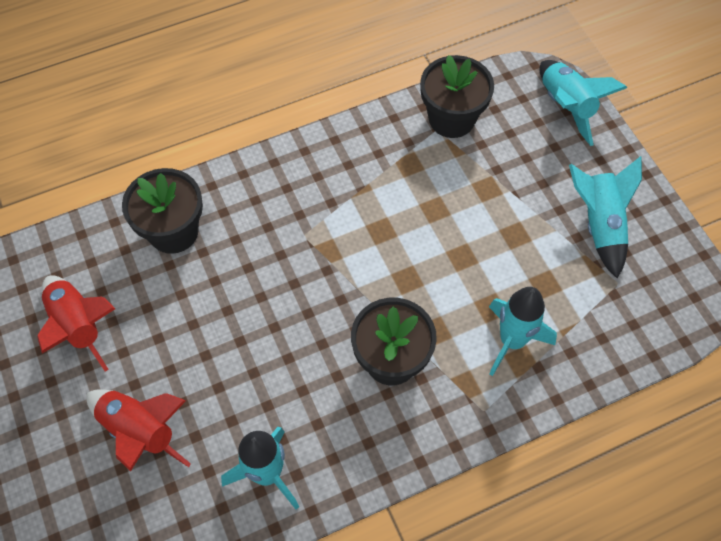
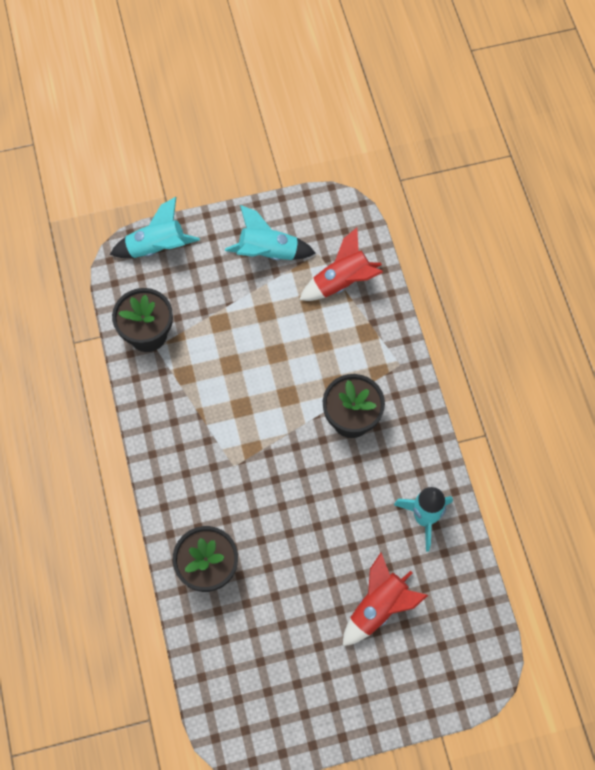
camera: 80 degrees left, 5 degrees up
(79, 326) = (282, 651): red rocket -> red rocket (342, 282)
(512, 341) = (350, 334): turquoise rocket -> none

